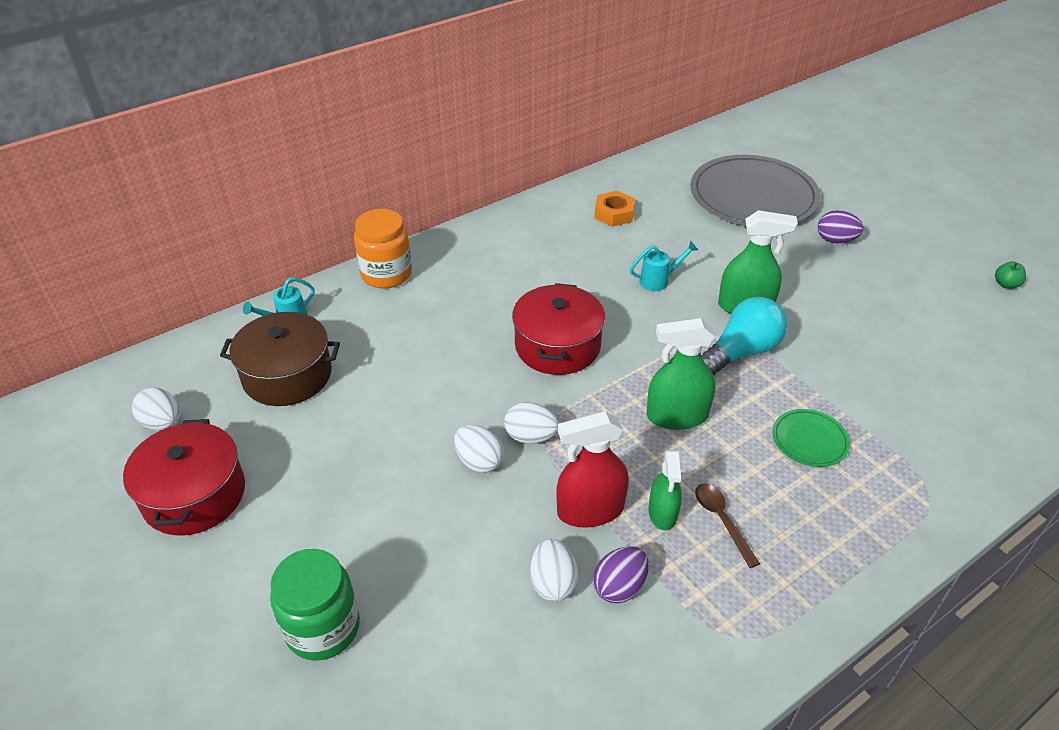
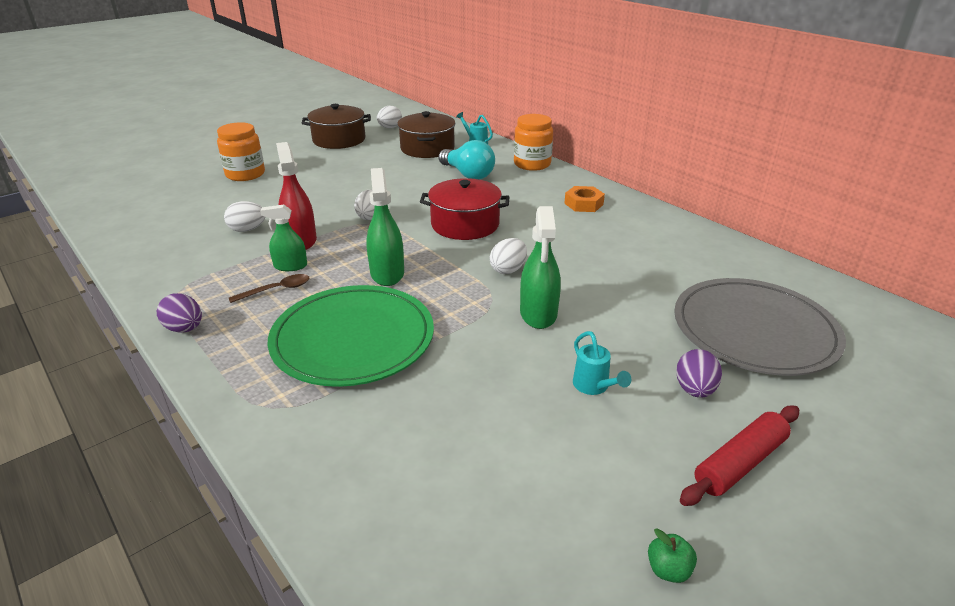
camera: 85 degrees right, 10 degrees down
(194, 495) = (339, 140): red pot -> brown pot
(322, 628) = (245, 174): green jar -> orange jar
(479, 461) = (350, 203): white egg -> white egg (508, 270)
(614, 214) = (660, 245): orange nut -> orange nut (583, 204)
(619, 587) = (235, 250): purple egg -> purple egg (185, 329)
(659, 280) = (564, 267): turquoise watering can -> turquoise watering can (594, 387)
(741, 352) = (469, 308): turquoise light bulb -> turquoise light bulb (467, 174)
(809, 440) = (353, 339): green plate -> green plate, size x2.28
(906, 238) = (740, 463): none -> red rolling pin

